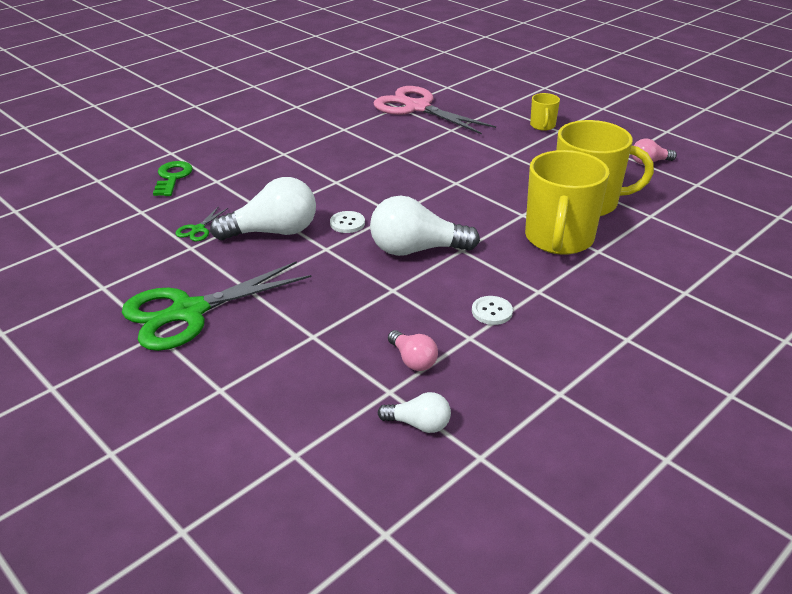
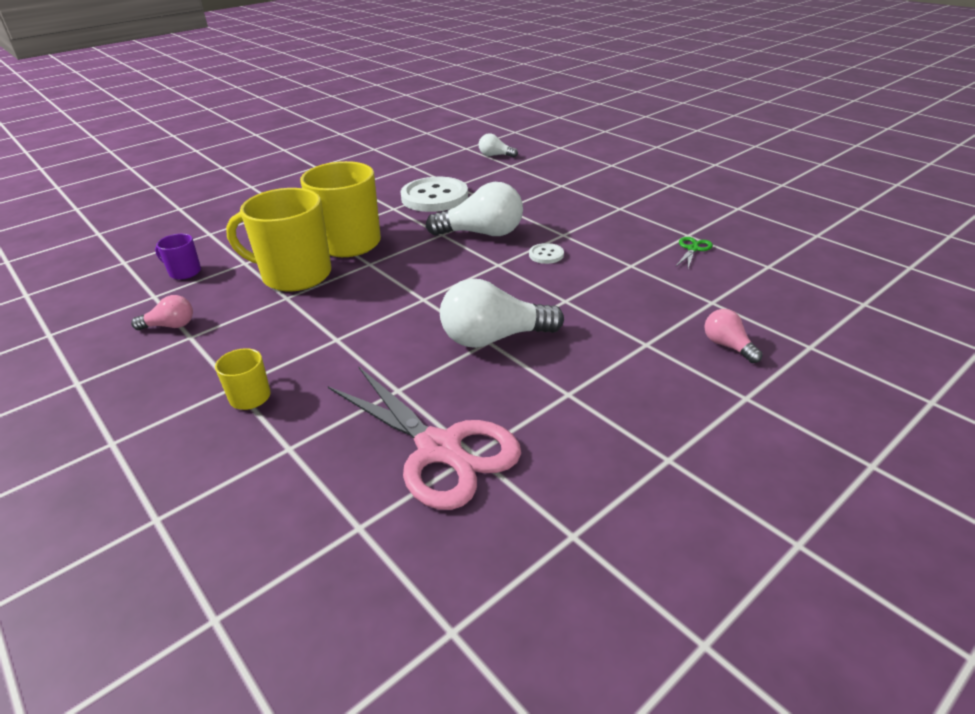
camera: 175 degrees left, 0 degrees up
(172, 177) = (771, 306): green key -> none
(189, 312) = (656, 195): green scissors -> none
(273, 232) = (617, 247): white light bulb -> white light bulb (494, 338)
(413, 360) = (495, 176): pink light bulb -> pink light bulb (727, 346)
(492, 311) = (434, 197): white button -> white button, size x2.28
(699, 205) = (184, 272): none -> purple mug

